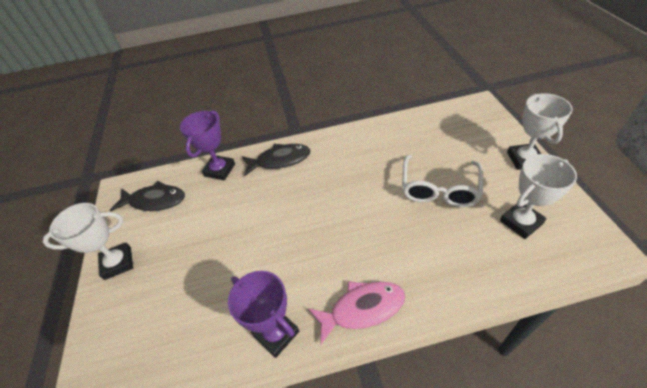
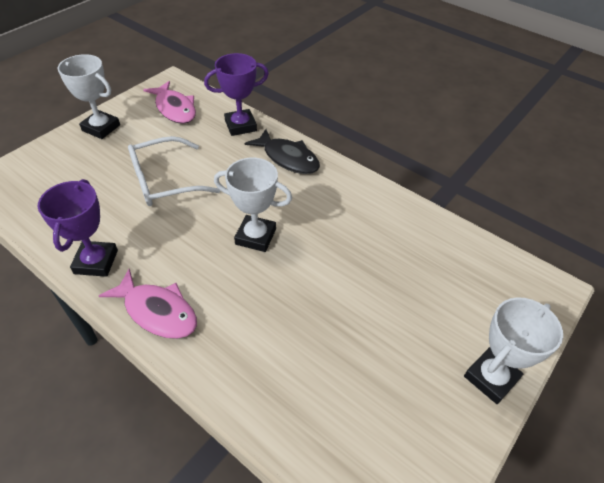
camera: 45 degrees right, 0 degrees up
(155, 201) = (175, 109): black fish -> pink fish
(439, 189) = (360, 307): white glasses -> white glasses (164, 181)
(521, 222) = (374, 412): white trophy -> white trophy (255, 237)

